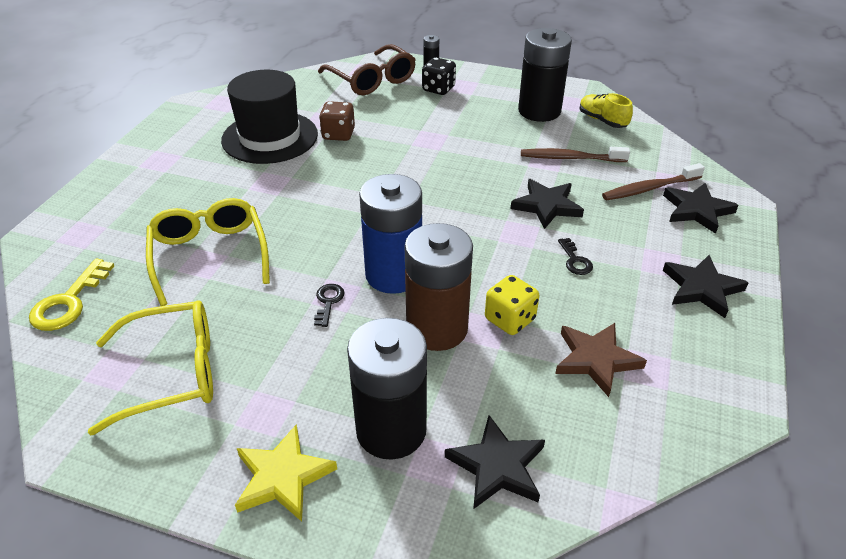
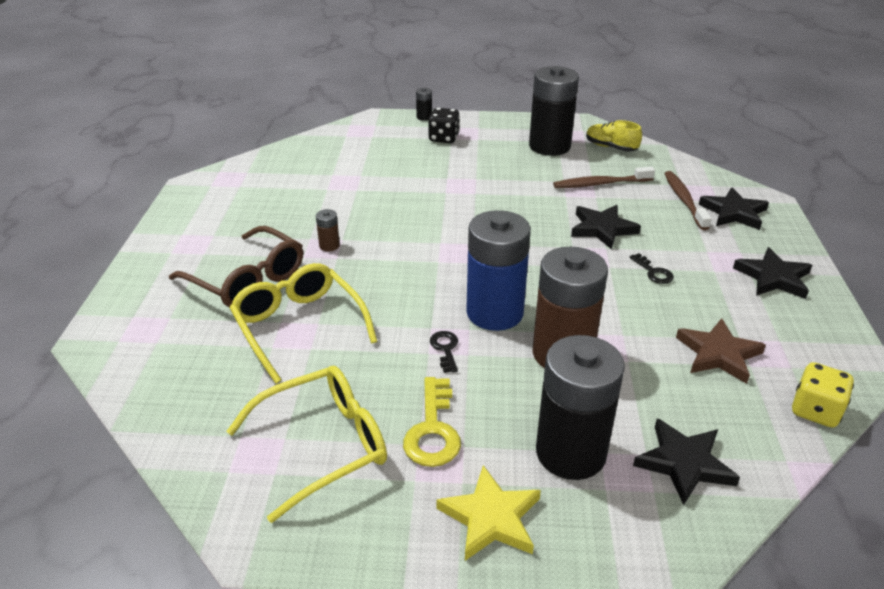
camera: 15 degrees left, 5 degrees down
(69, 302) = (170, 398): yellow key -> yellow key (433, 430)
(270, 137) = (299, 205): black hat -> none
(276, 181) = (329, 246): none -> brown battery
(338, 134) = (368, 193): brown dice -> none
(372, 80) = (373, 138): brown glasses -> brown glasses (247, 280)
(510, 319) = (624, 333): yellow dice -> yellow dice (815, 411)
(649, 188) = (684, 200): brown toothbrush -> brown toothbrush turned 120 degrees clockwise

